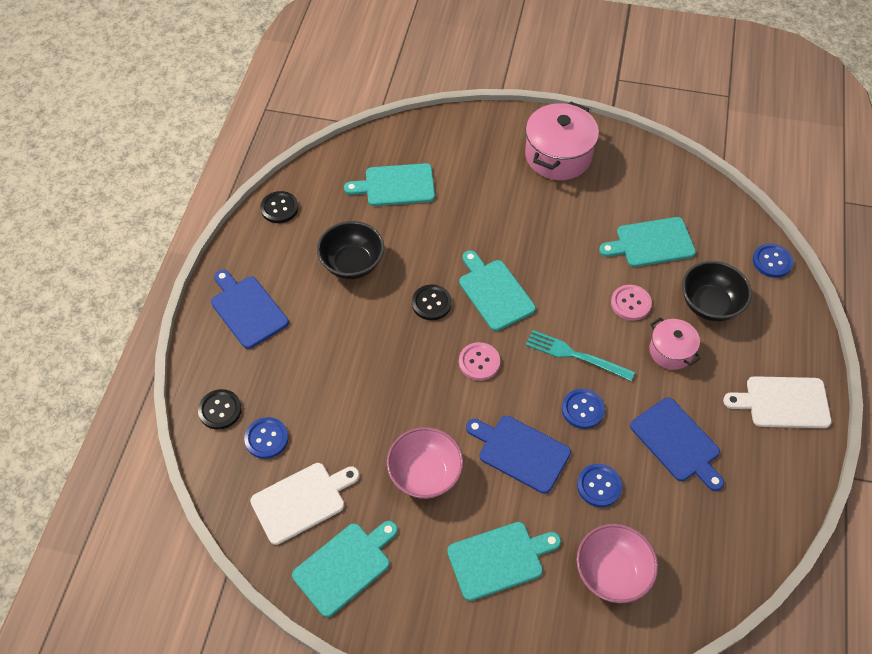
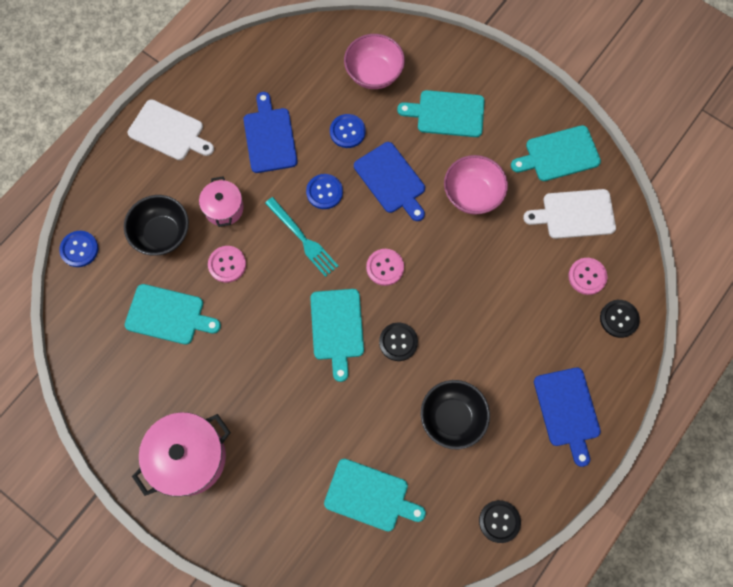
camera: 155 degrees left, 15 degrees up
(266, 439) = (587, 276): blue button -> pink button

